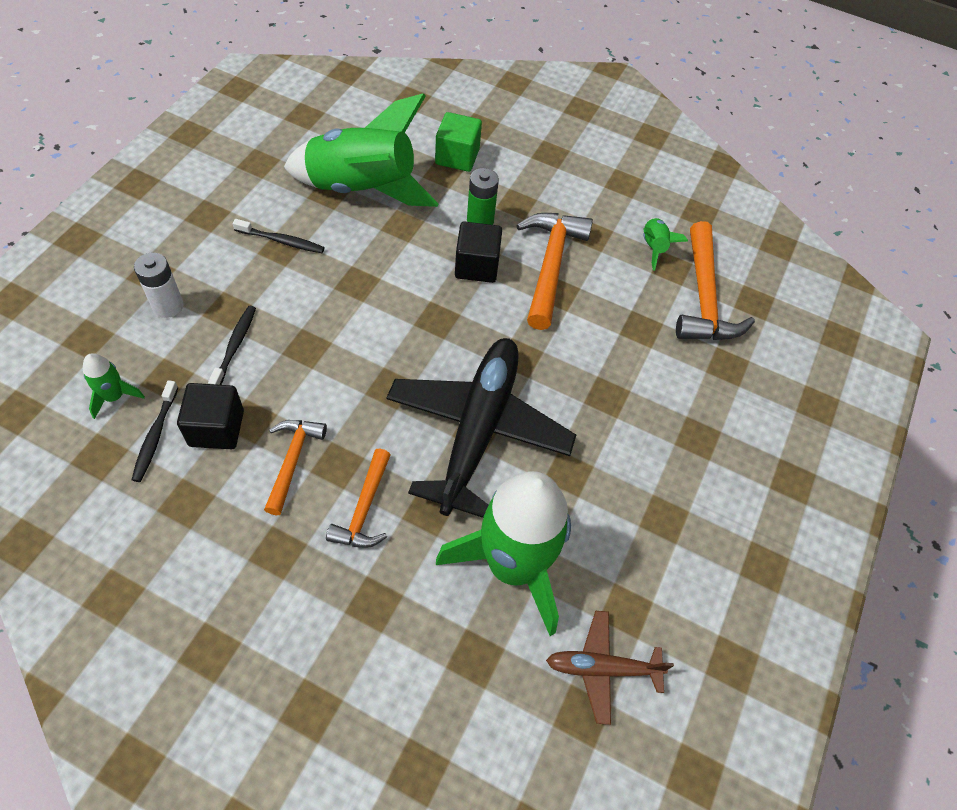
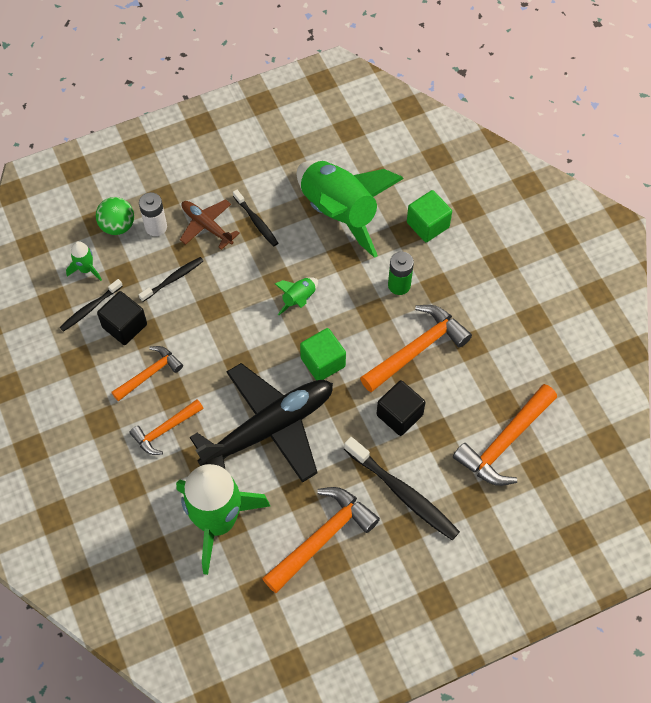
camera: 45 degrees right, 5 degrees up
(118, 330) = (117, 226): none -> green ball
(473, 331) = (323, 362): none -> green cube
(477, 266) = (366, 318): black cube -> black cube (399, 415)
(602, 668) = (216, 612): brown plane -> brown plane (207, 226)
(634, 501) = (322, 538): none -> orange hammer
(653, 247) = (505, 382): green rocket -> green rocket (299, 299)
(665, 402) = (403, 493): none -> black toothbrush

